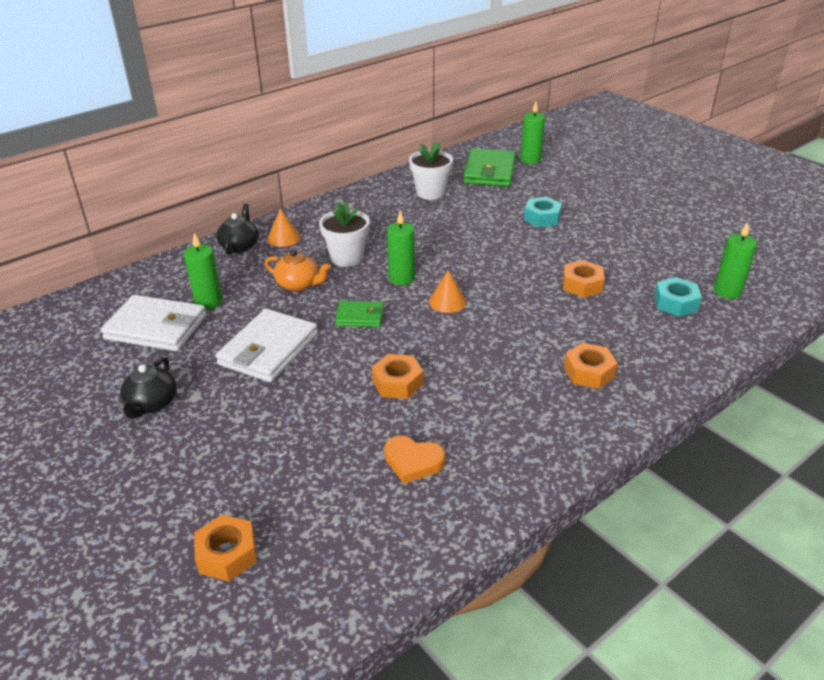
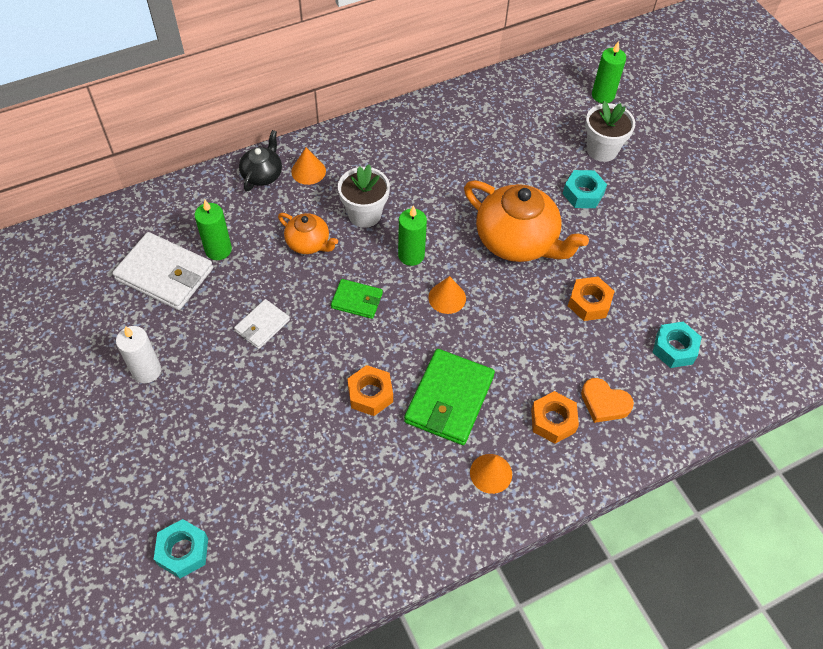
camera: 10 degrees right, 20 degrees up
(151, 404) = (146, 371): black teapot -> white candle
(227, 554) = (183, 551): orange nut -> turquoise nut
(269, 349) = (262, 325): white wallet -> white wallet, size x0.55
(413, 462) = (359, 490): orange heart -> orange heart (604, 403)
(430, 193) = (477, 130): white flower pot -> white flower pot (602, 150)
(489, 171) = (551, 107): green wallet -> green wallet (449, 399)
(497, 255) = (517, 241): none -> orange teapot
(546, 423) = (491, 473): none -> orange cone
(727, 291) = (734, 344): green candle -> none

